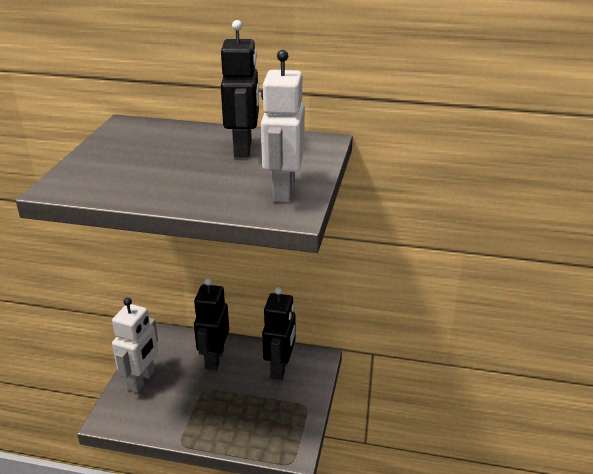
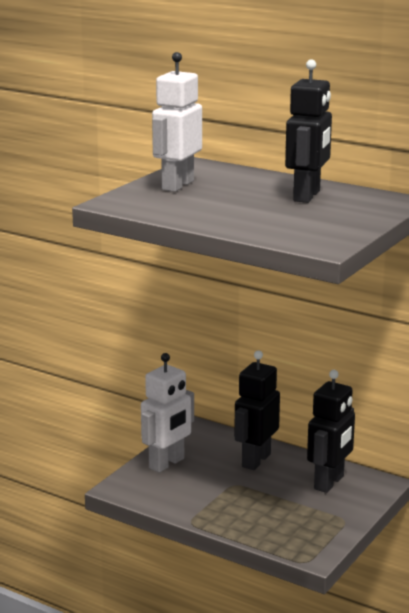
camera: 20 degrees right, 10 degrees down
(283, 191) = (326, 230): white robot -> white robot (177, 185)

